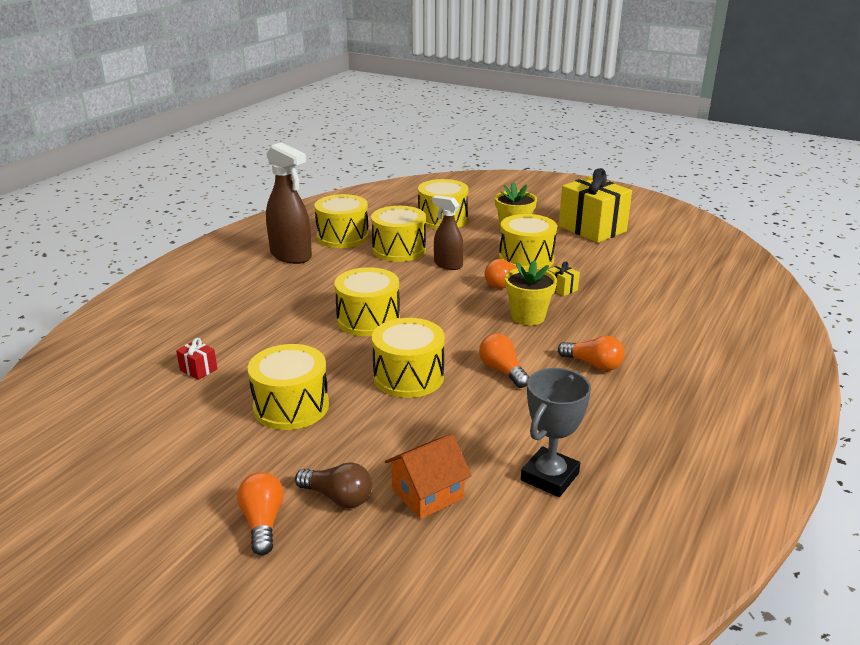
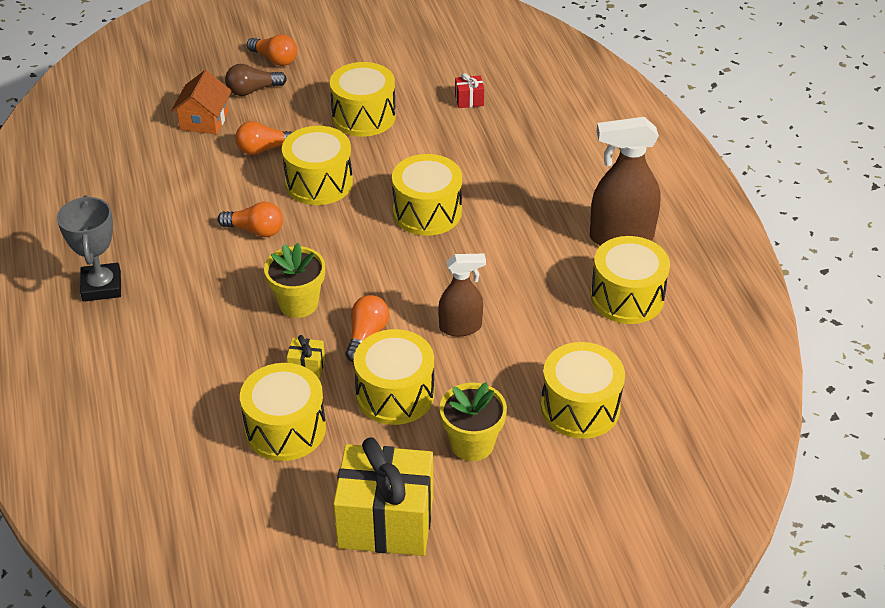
camera: 135 degrees right, 15 degrees up
(399, 249) = (541, 317): yellow drum -> yellow drum (285, 429)
(549, 477) = (139, 171): grey trophy -> grey trophy (101, 286)
(593, 364) = (188, 282): orange light bulb -> orange light bulb (264, 149)

